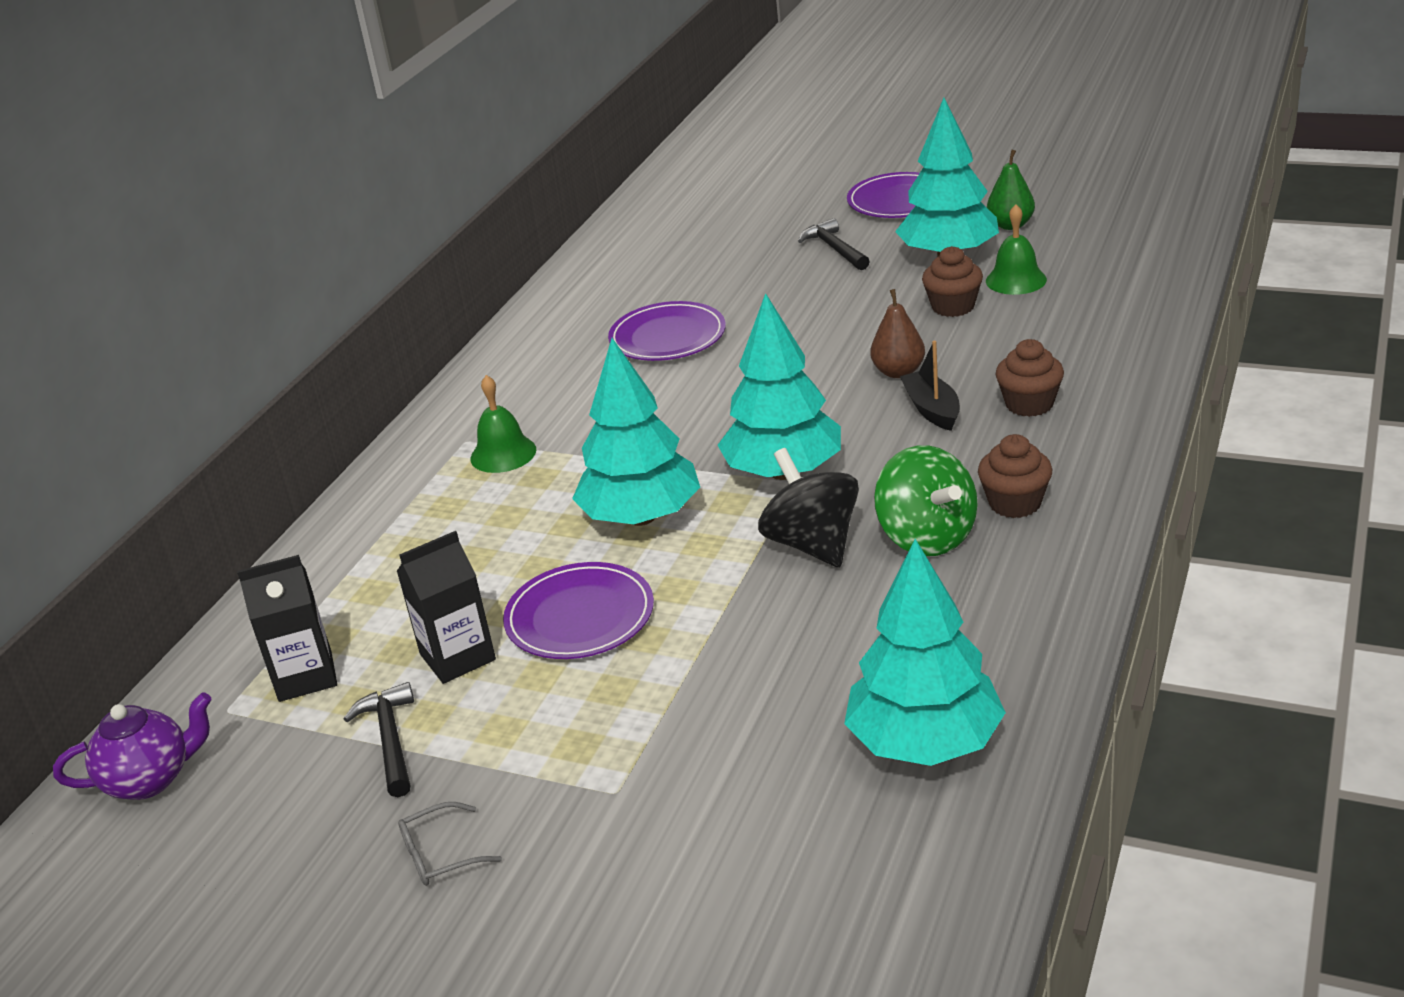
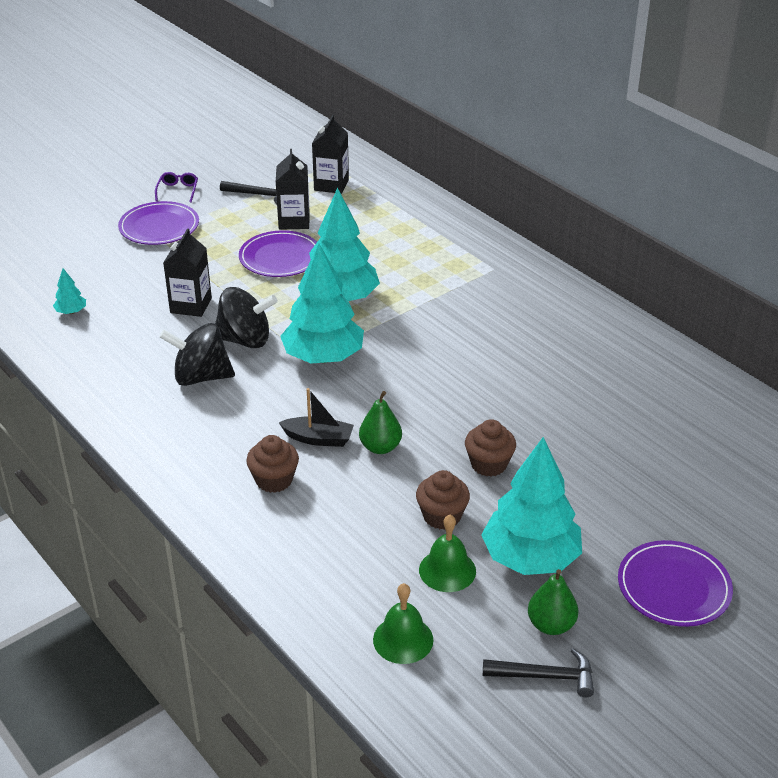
camera: 115 degrees right, 5 degrees up
(150, 779) = (308, 144): purple teapot -> none
(439, 855) = (178, 191): grey glasses -> purple glasses
(503, 454) = (463, 276): green bell -> green bell (403, 639)
(667, 337) = (544, 375): purple plate -> purple plate (159, 227)
(783, 632) = (191, 305): none -> black carton
(835, 249) = (608, 505): black hammer -> black hammer (545, 676)
(898, 372) = (380, 447): brown pear -> green pear
(924, 743) = (71, 312): turquoise tree -> turquoise tree, size x0.41
(926, 537) = (201, 377): green spinning top -> black spinning top
(1015, 503) = (187, 420): brown cupcake -> brown cupcake (489, 464)

